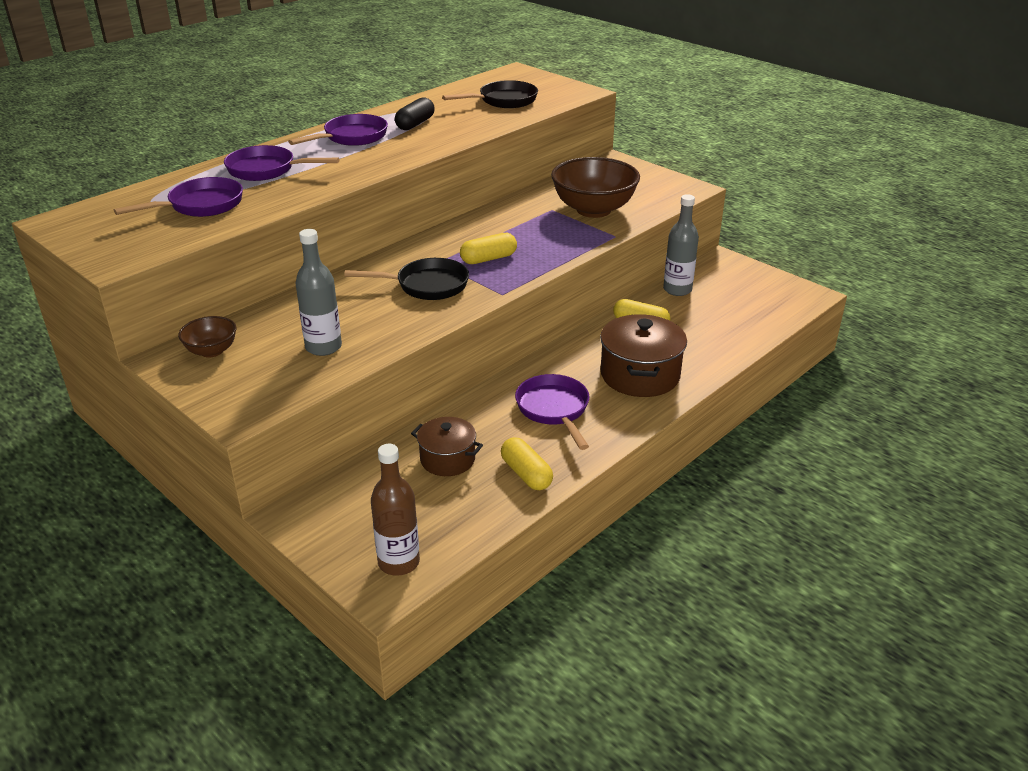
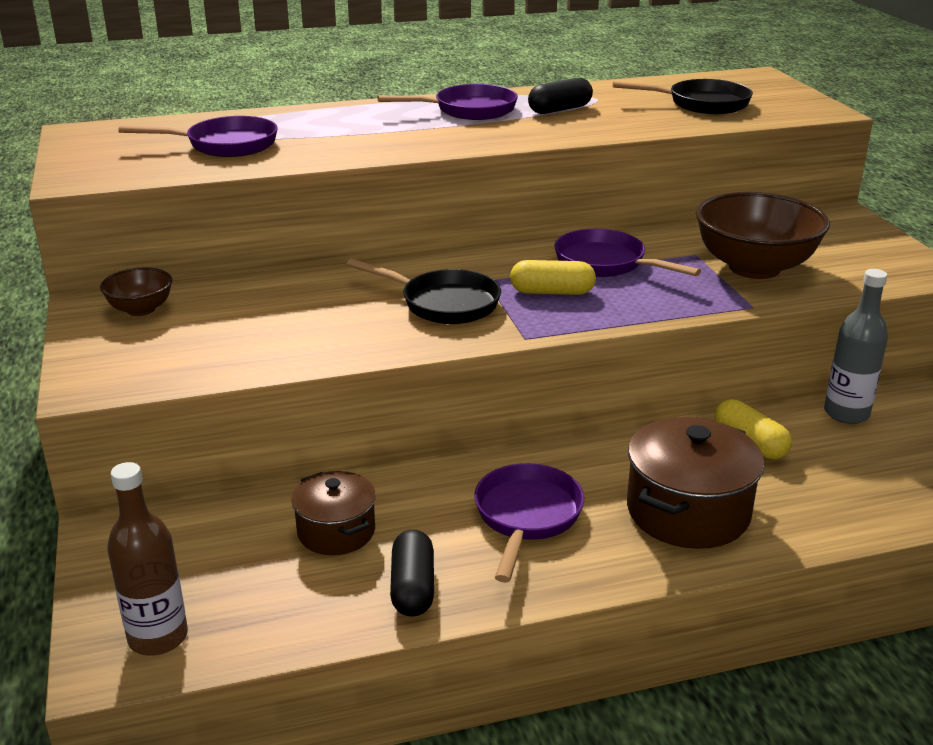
camera: 30 degrees right, 5 degrees down
(266, 170) = (335, 125): purple pan -> purple pan (606, 263)
(323, 347) = (254, 339): grey bottle -> none
(526, 474) = (412, 588): yellow capsule -> black capsule

